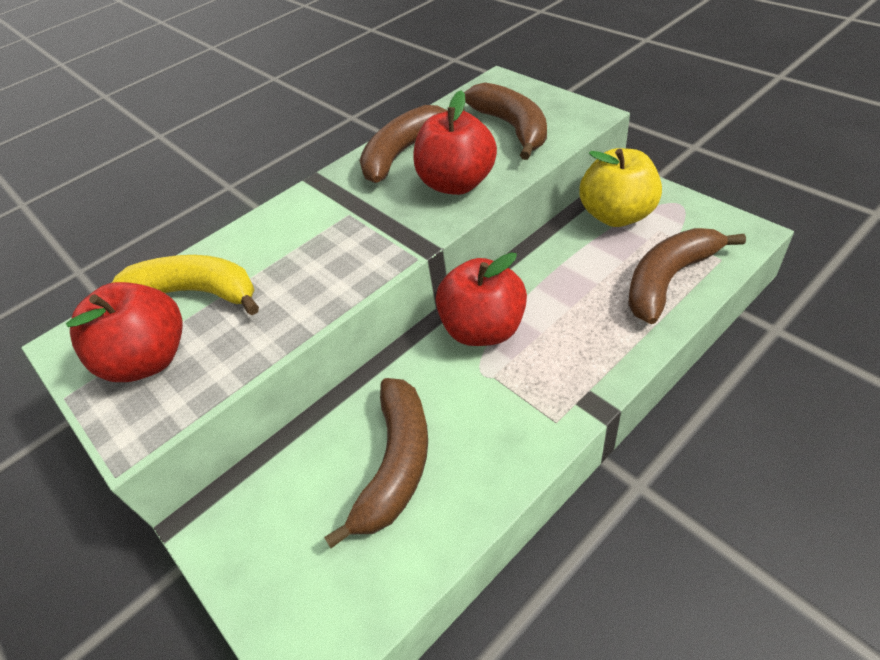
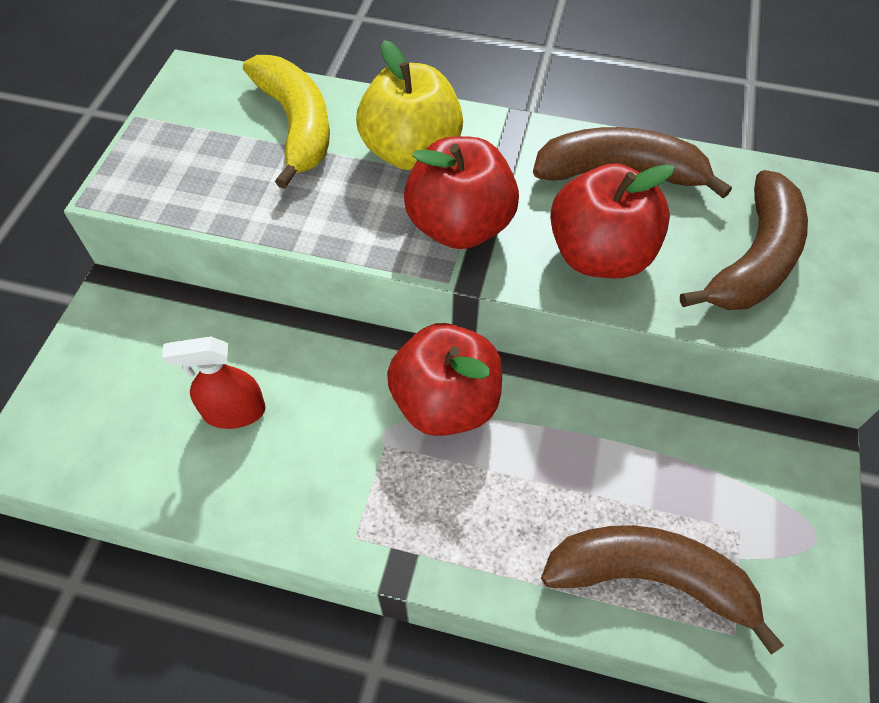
camera: 50 degrees right, 10 degrees up
(149, 359) = (201, 145): red apple -> red apple (459, 226)
(396, 464) = (234, 412): brown banana -> red spray bottle
(617, 215) = (733, 465): yellow apple -> yellow apple (411, 152)

